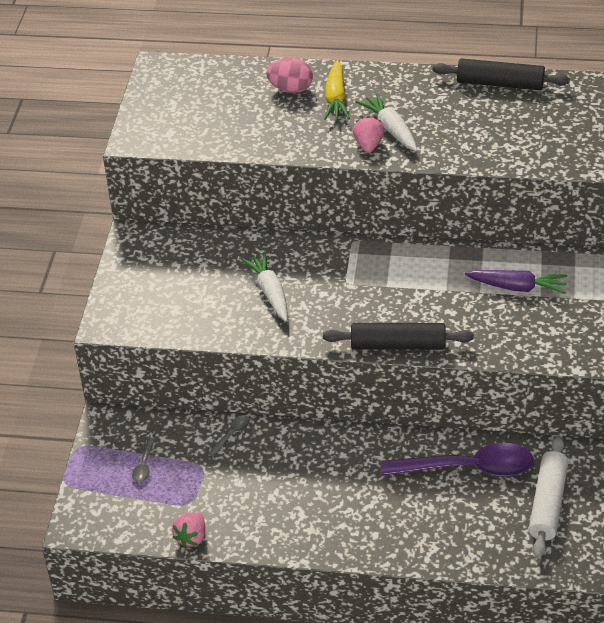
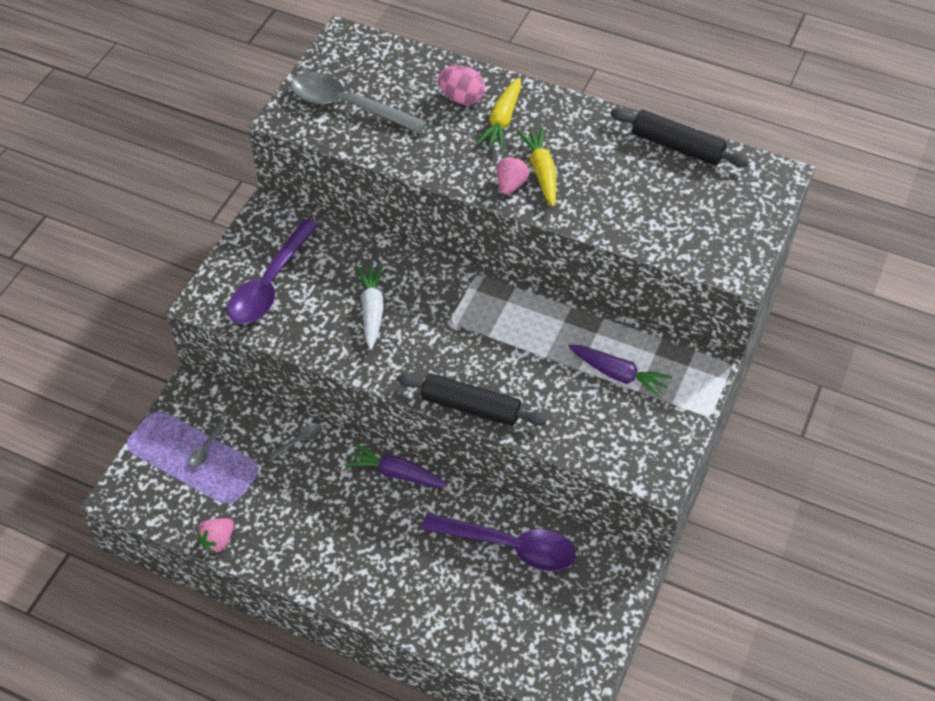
camera: 15 degrees right, 10 degrees up
(163, 293) = (270, 283): none -> purple spoon
(189, 118) = (348, 106): none -> grey spoon
(335, 437) = (396, 473): none -> purple carrot
(390, 129) = (541, 171): white carrot -> yellow carrot
(548, 503) = (572, 610): white rolling pin -> none

